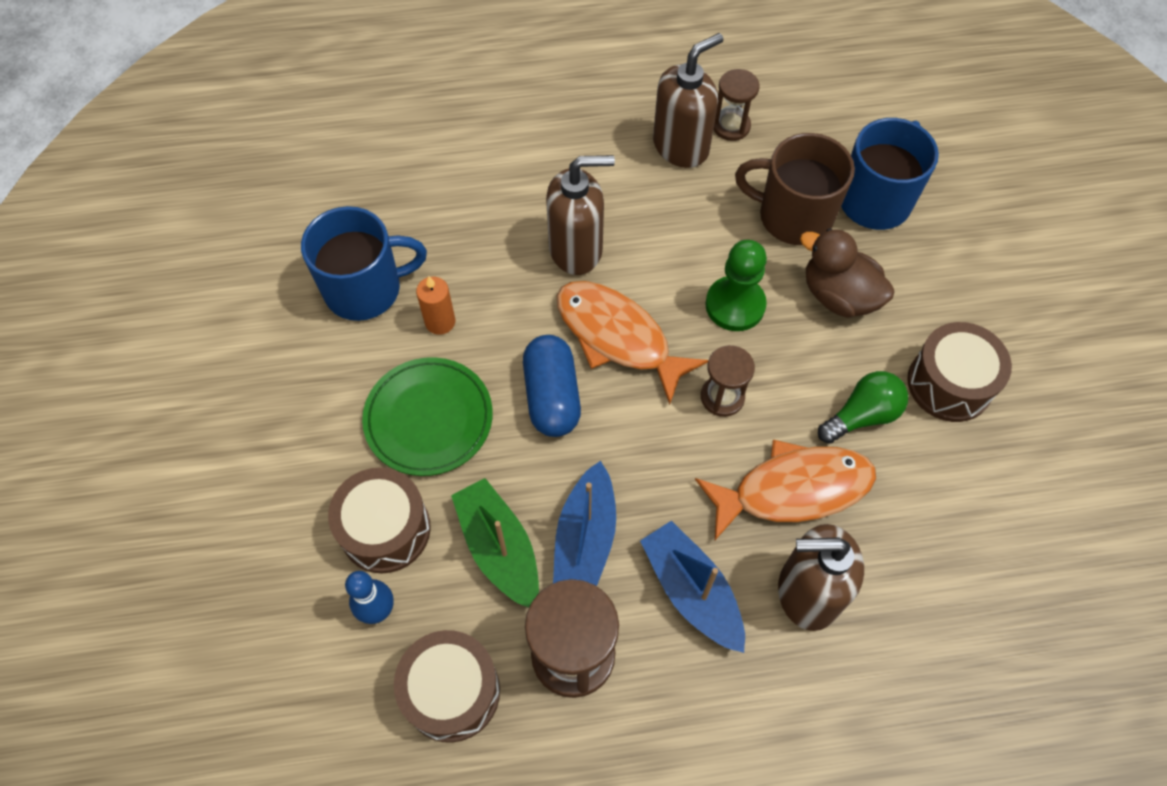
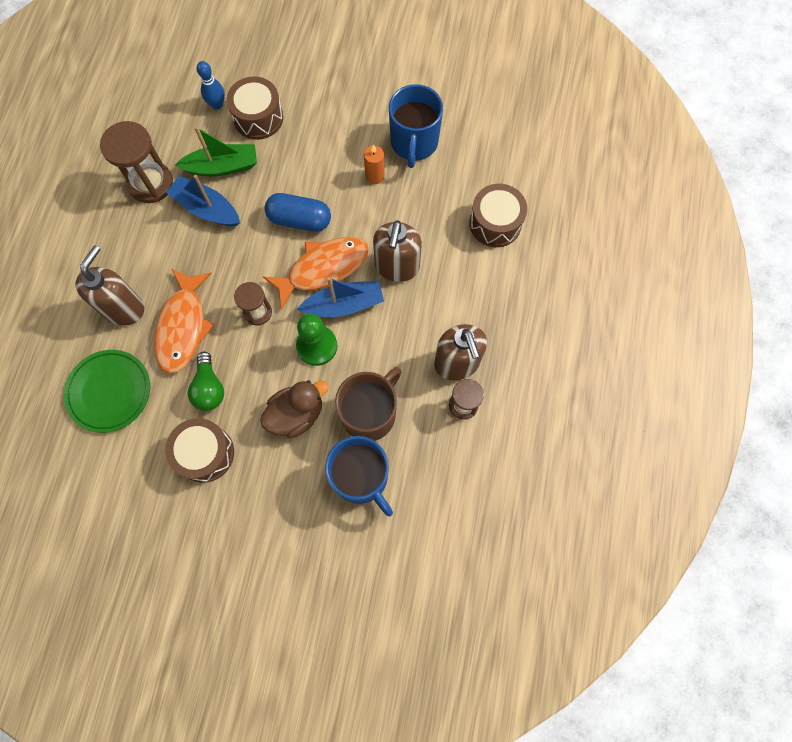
camera: 110 degrees right, 10 degrees up
(429, 419) = (313, 154): green plate -> green plate (109, 392)
(451, 691) = (161, 126): brown drum -> brown drum (495, 223)
(691, 591) = (154, 251): blue boat -> blue boat (344, 305)

